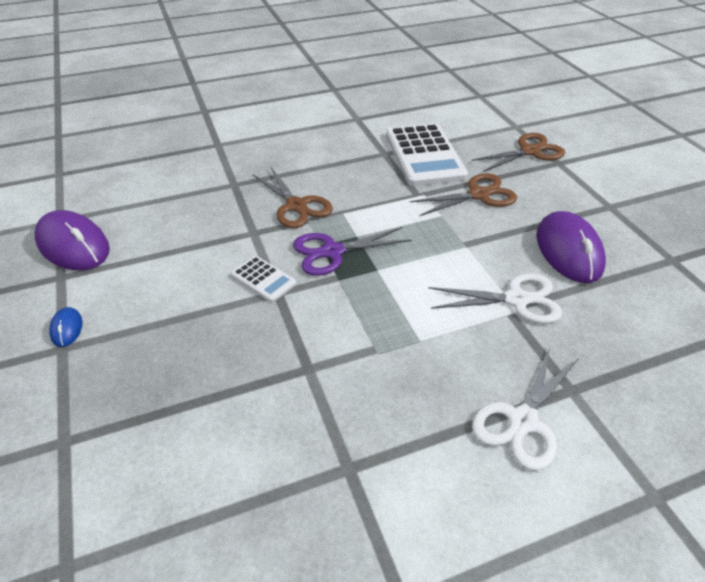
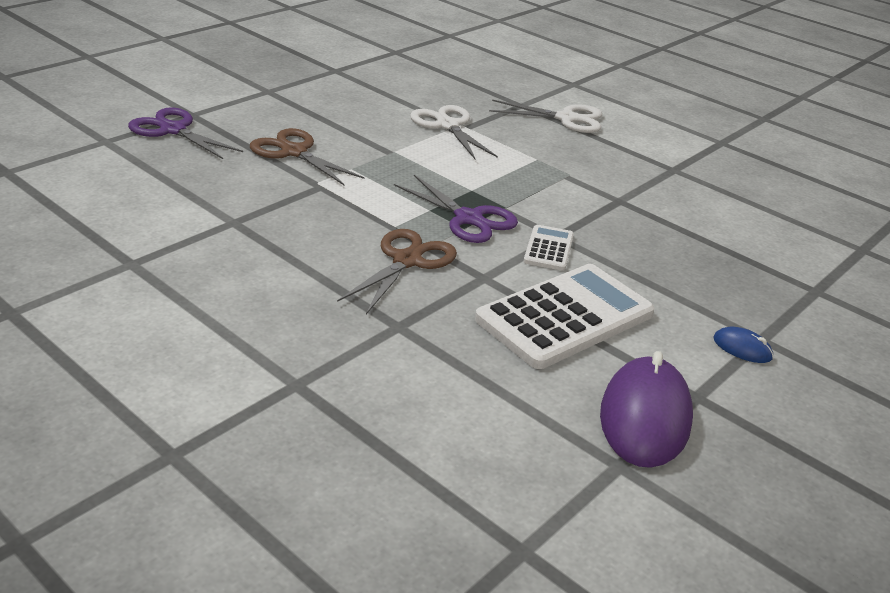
camera: 120 degrees left, 10 degrees down
(67, 328) = (742, 348): blue mouse -> blue mouse turned 75 degrees clockwise
(424, 155) = (223, 193): white calculator -> white calculator (565, 317)
(530, 151) = (173, 130): brown scissors -> purple scissors
(568, 251) = (359, 107): purple mouse -> none

